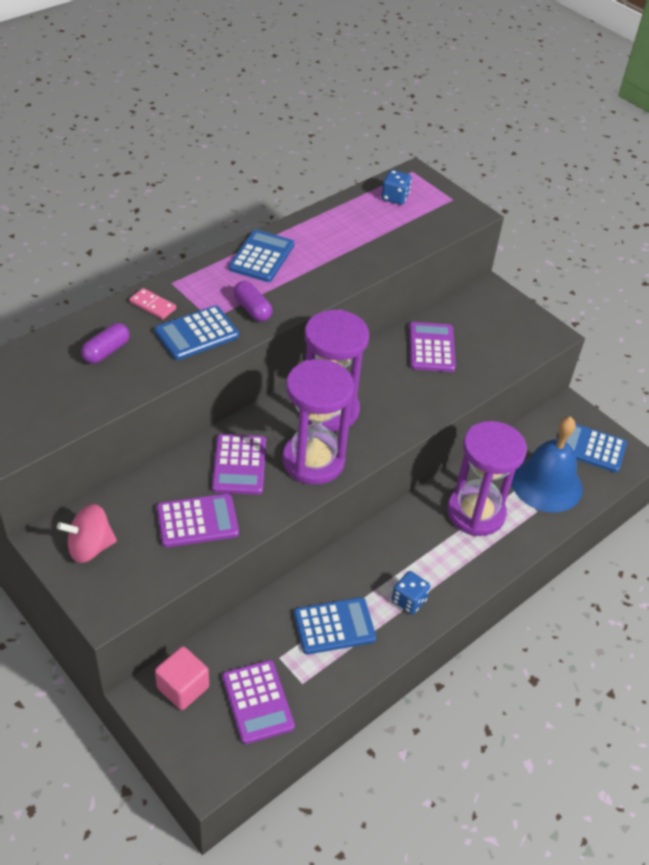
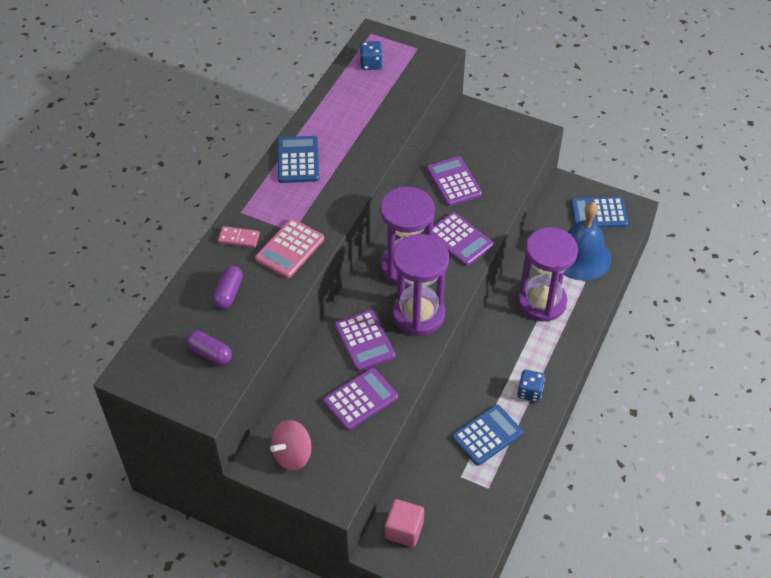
camera: 20 degrees left, 5 degrees up
(197, 334) = (290, 249): blue calculator -> pink calculator
(252, 309) = (320, 210): purple capsule -> purple capsule (210, 353)
(258, 702) = (464, 516): purple calculator -> purple calculator (459, 239)

